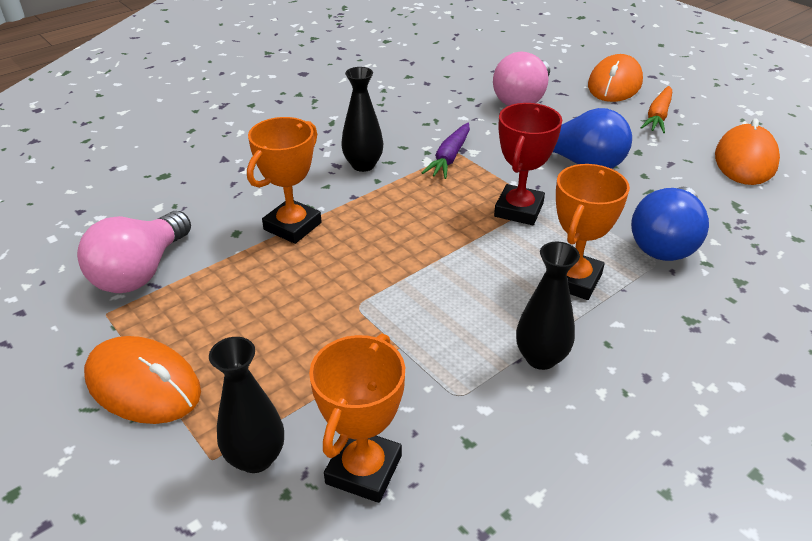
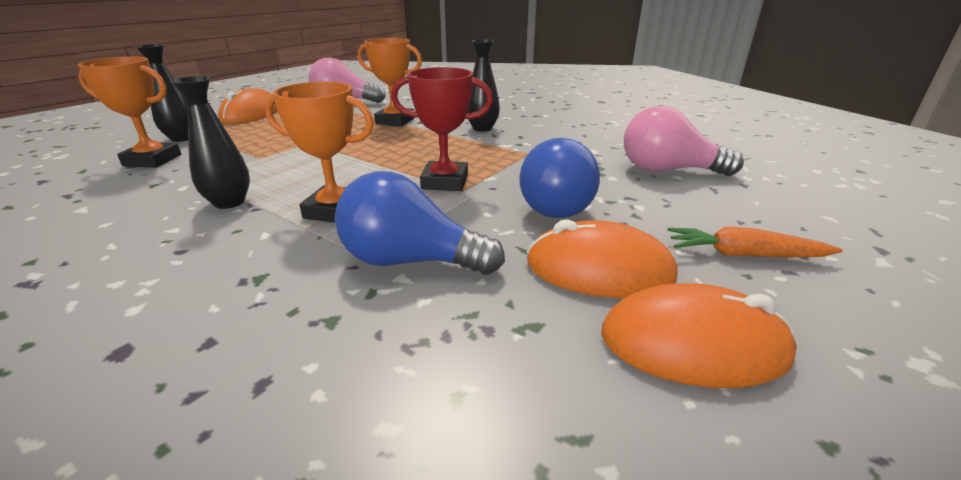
camera: 75 degrees right, 10 degrees down
(449, 157) = (516, 151): purple carrot -> none
(614, 84) = (795, 220): orange mouse -> orange mouse (599, 269)

